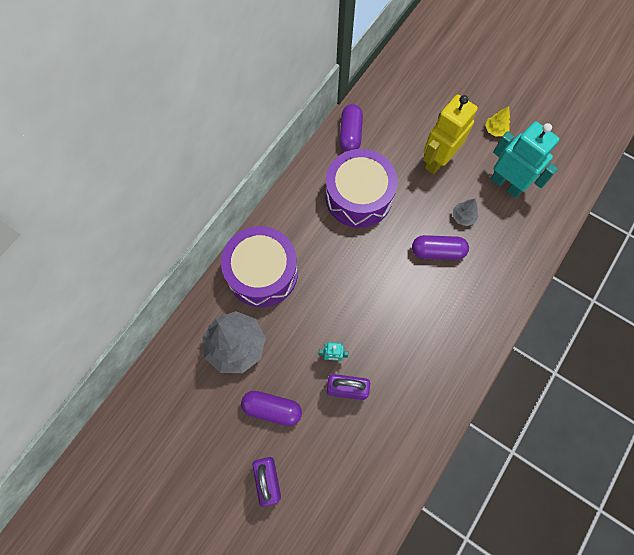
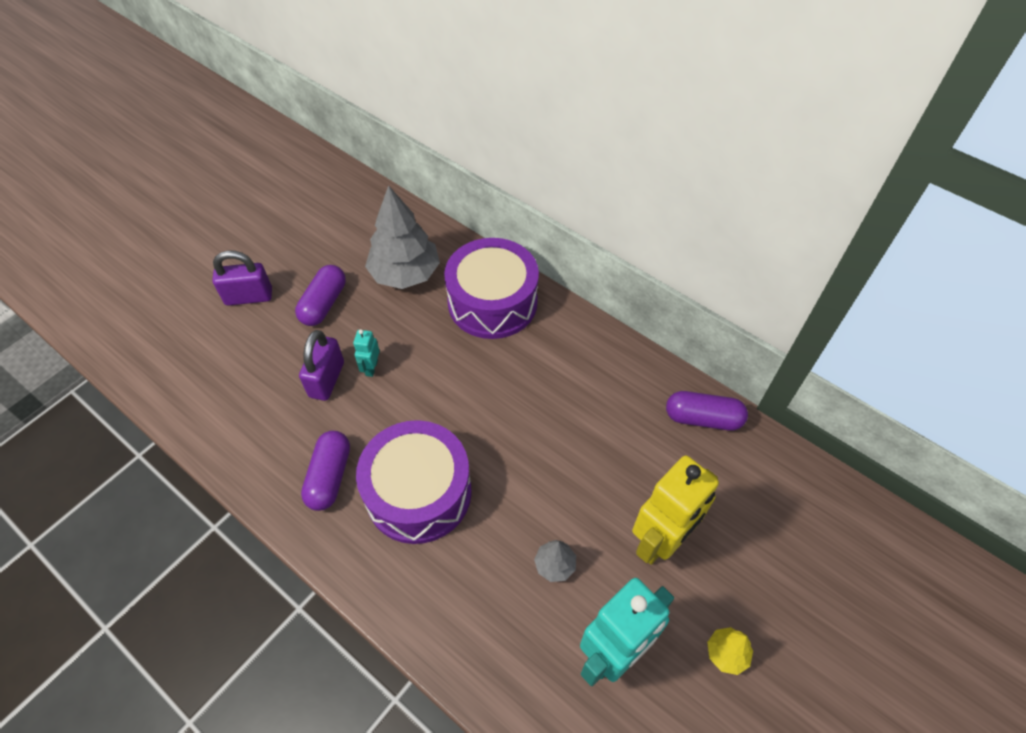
camera: 95 degrees right, 15 degrees down
(358, 196) = (596, 419): purple drum -> purple drum (418, 492)
(437, 160) = (660, 541): yellow robot -> yellow robot turned 90 degrees clockwise
(437, 251) = (499, 516): purple capsule -> purple capsule (329, 477)

